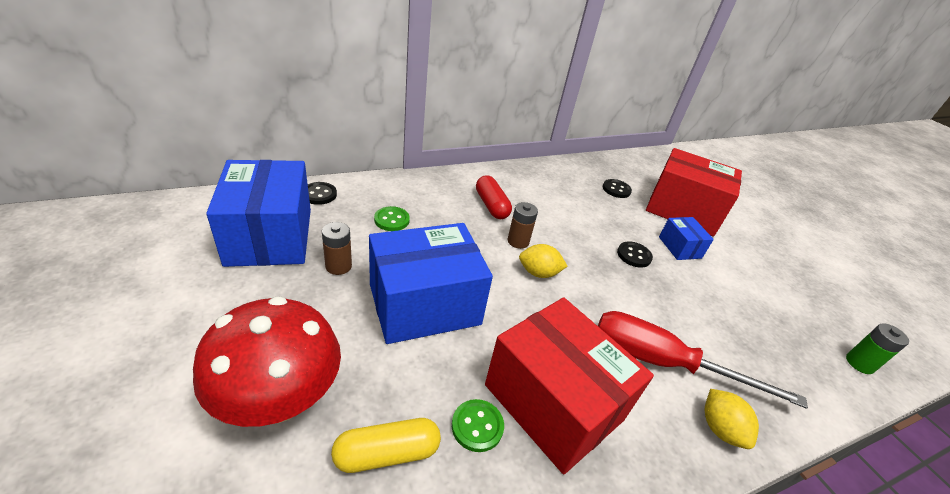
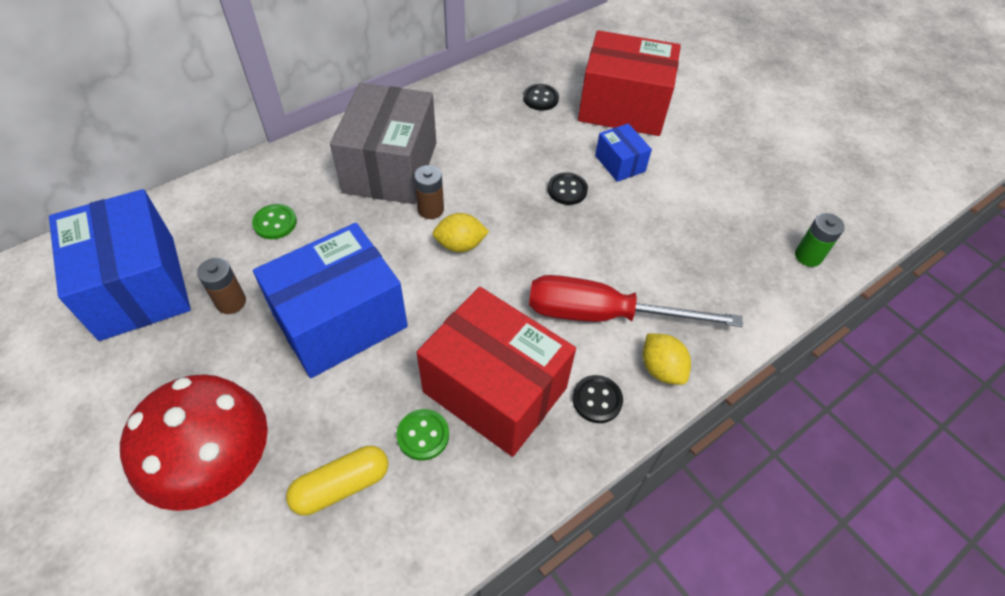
camera: 10 degrees left, 15 degrees up
(319, 194) = (176, 212): black button -> black button (597, 400)
(491, 205) = (390, 167): red capsule -> grey box

